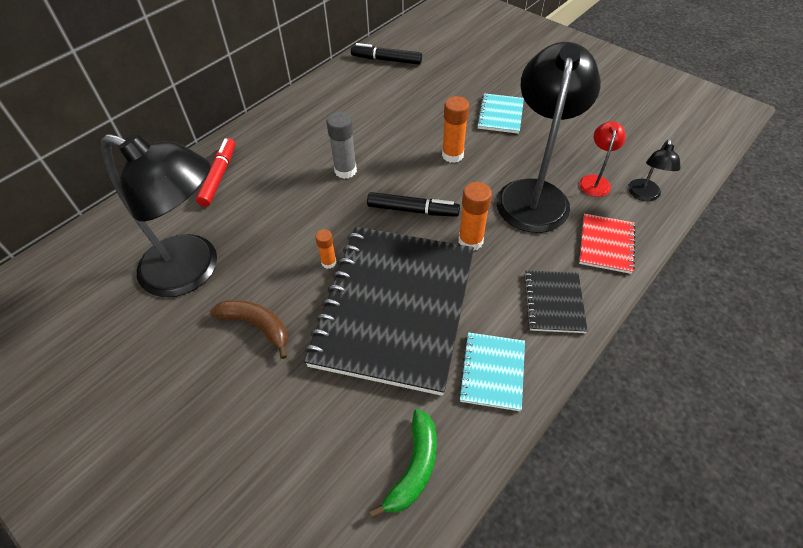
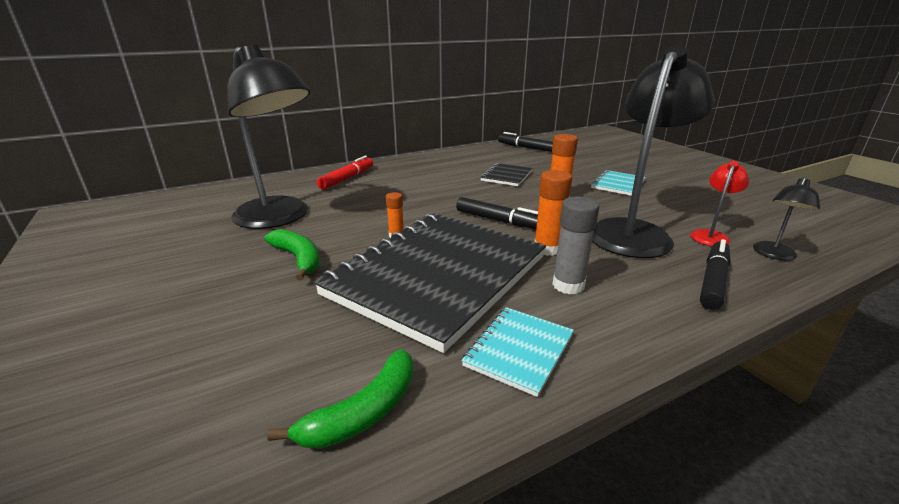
camera: 20 degrees right, 25 degrees down
(257, 326) = (298, 259): brown banana -> green banana
(345, 170) = (452, 191): grey glue stick -> grey glue stick (568, 285)
(554, 302) = (627, 311): black notebook -> black notebook (506, 176)
(606, 244) = (713, 281): red notebook -> black marker

